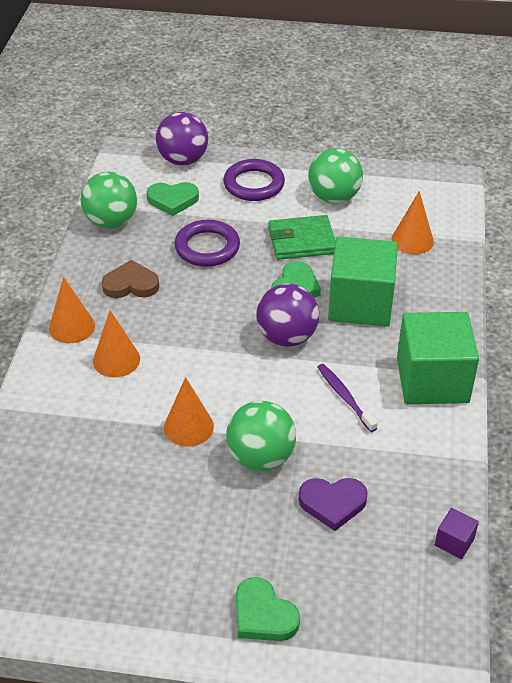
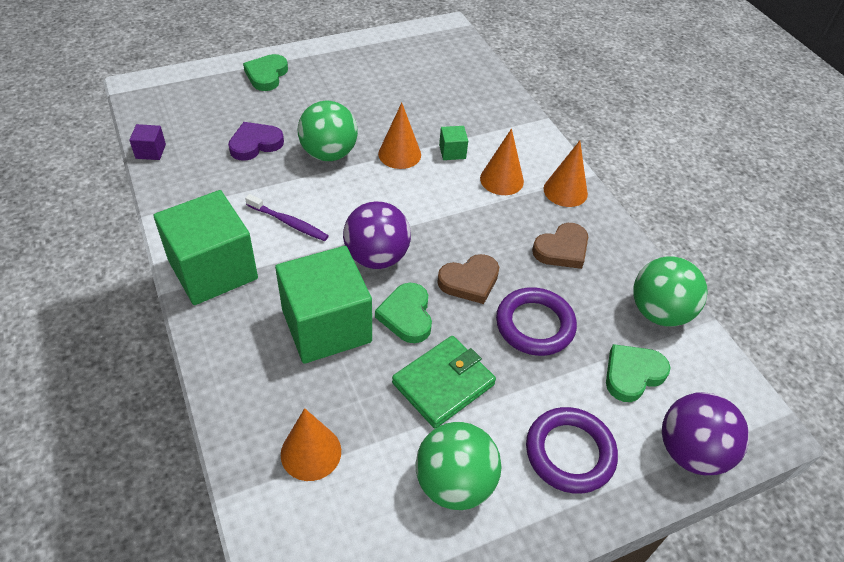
camera: 145 degrees right, 5 degrees up
(134, 407) = (452, 152): none -> green cube
(227, 291) = (469, 281): none -> brown heart
(263, 615) = (266, 75): green heart -> green heart turned 90 degrees counterclockwise

